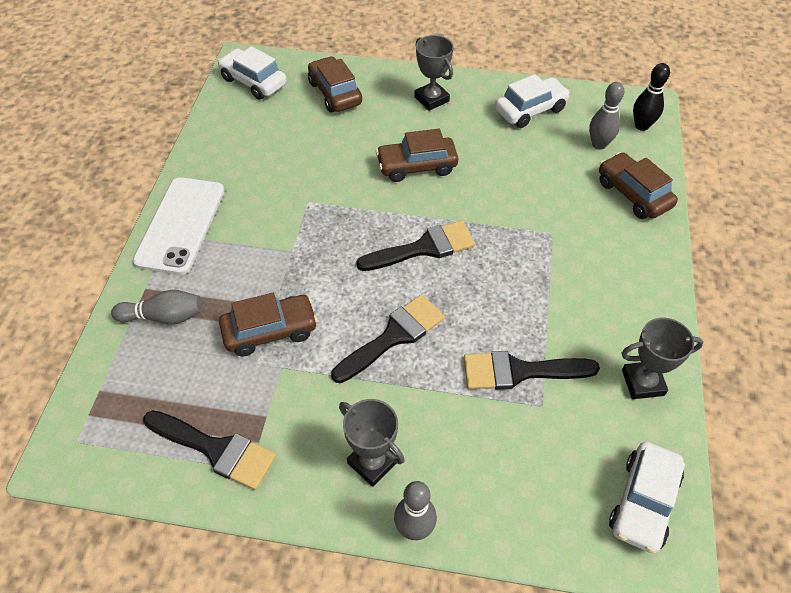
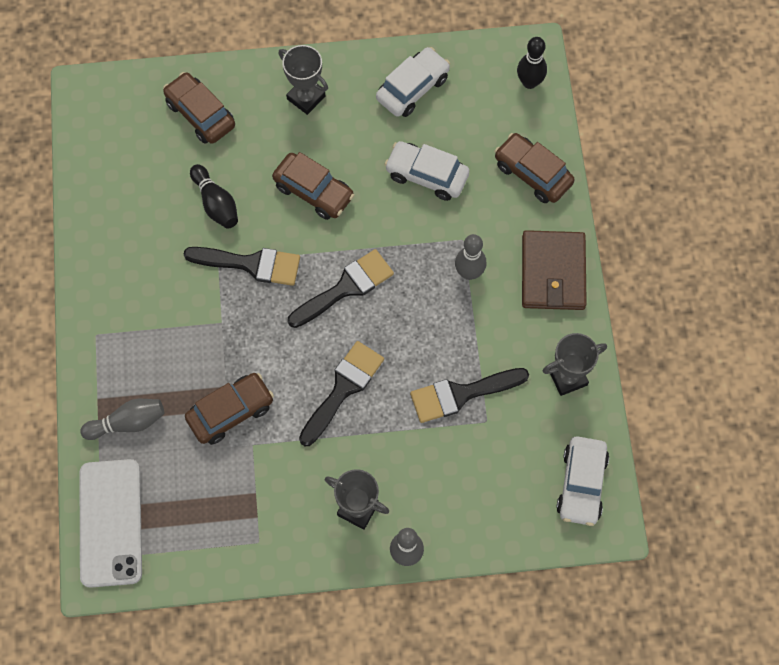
camera: 15 degrees left, 15 degrees up
(181, 225) = (102, 321): white phone -> white phone (111, 522)
(216, 449) = (224, 533): black brush -> black brush (251, 264)
(253, 82) = (106, 119): white car -> white car (426, 175)
(323, 157) = (216, 203): none -> black bowling pin
(417, 166) = (313, 191): brown car -> brown car turned 120 degrees counterclockwise
(599, 144) = (490, 118): grey bowling pin -> grey bowling pin (469, 272)
(641, 280) = (553, 272): none -> brown wallet

